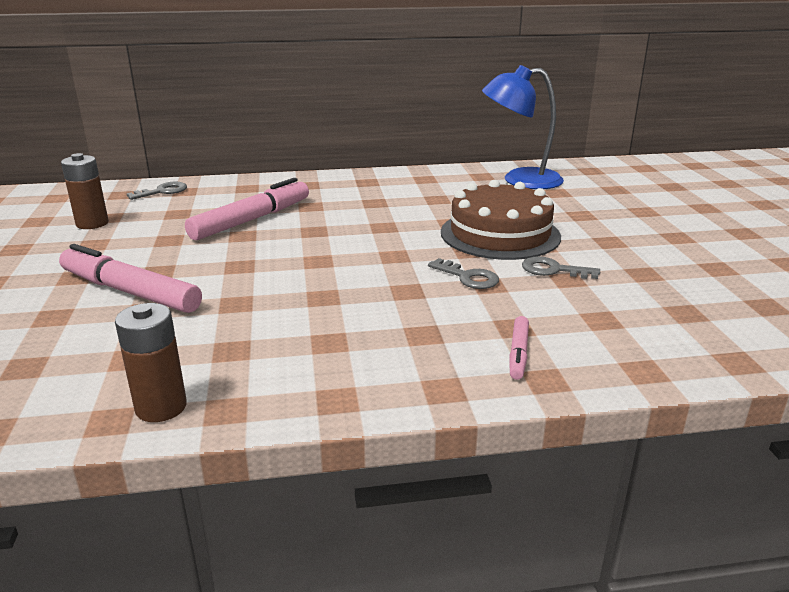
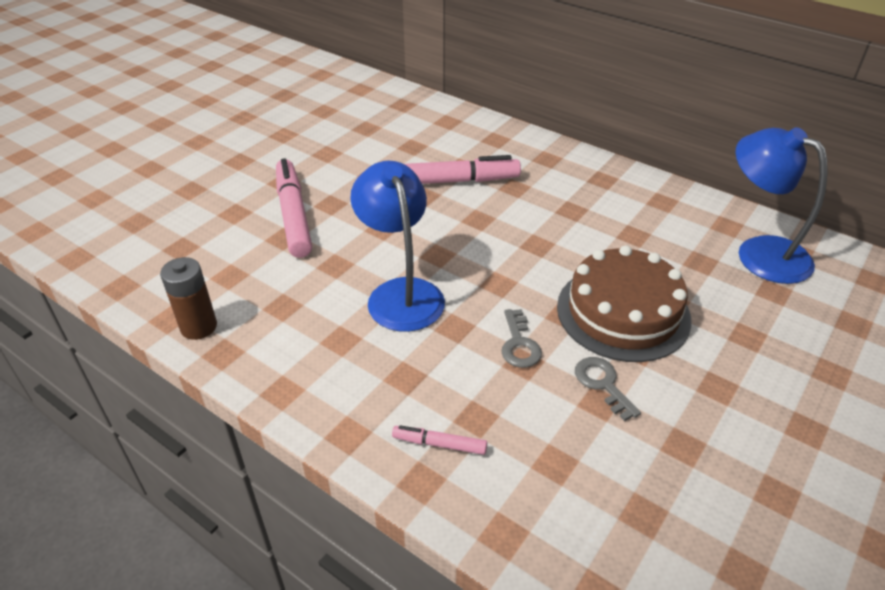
camera: 45 degrees right, 15 degrees up
(92, 223) = (349, 130): brown battery -> none
(162, 191) = (432, 115): grey key -> none
(328, 292) = (401, 293): none -> blue lamp
(518, 353) = (439, 444): pink marker -> pink marker turned 45 degrees clockwise

